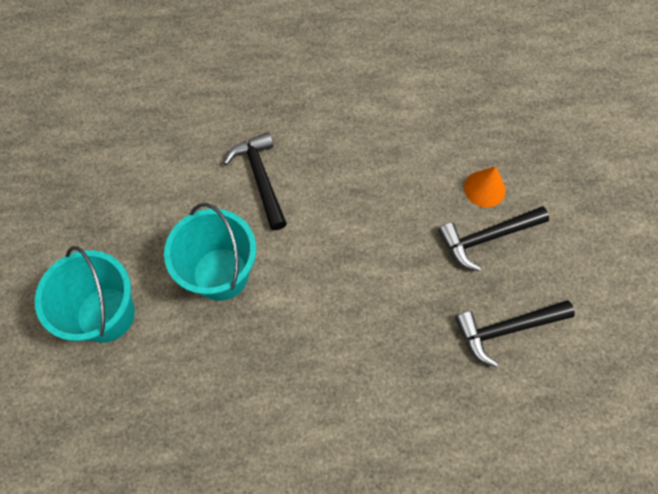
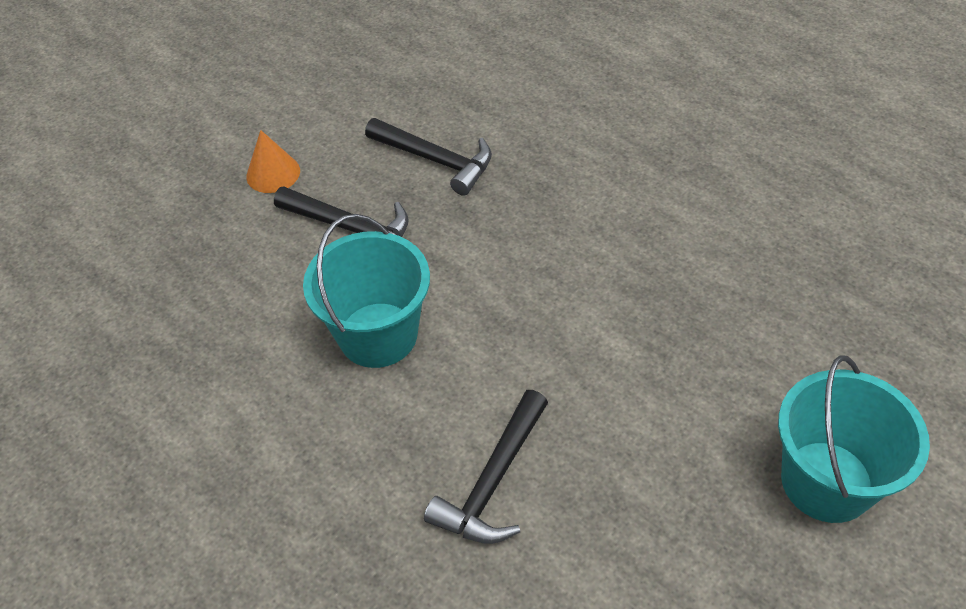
camera: 130 degrees left, 15 degrees down
(221, 274) = (649, 413): turquoise bucket -> turquoise bucket (378, 335)
(484, 188) = (288, 266): orange cone -> orange cone (273, 173)

